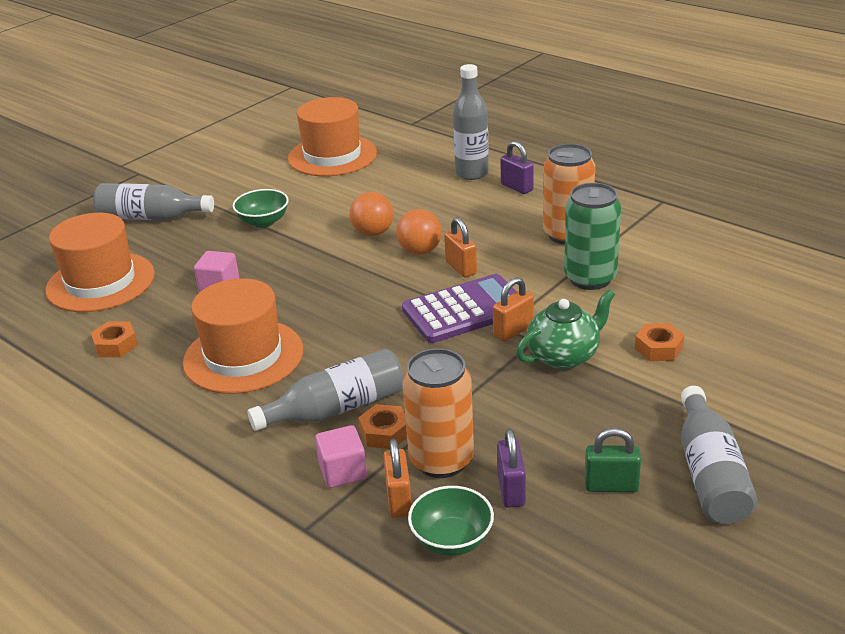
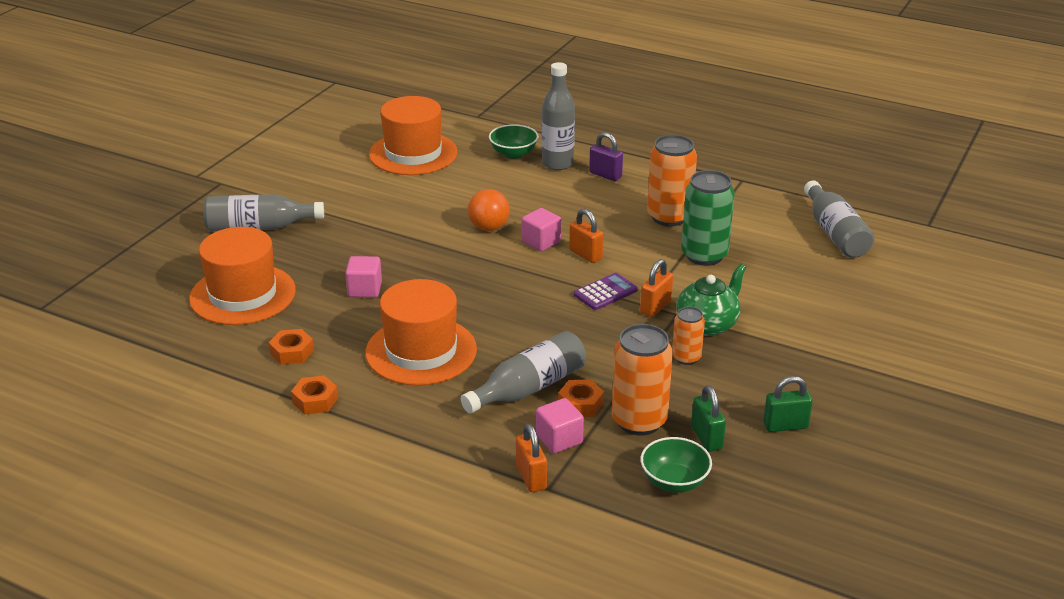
camera: 15 degrees left, 0 degrees up
(263, 222) = (376, 224): green bowl -> green bowl (513, 153)
(399, 500) = (617, 456): orange padlock -> orange padlock (531, 477)
(420, 251) = (541, 242): orange ball -> pink cube
(465, 310) = (605, 292): purple calculator -> purple calculator, size x0.56
(511, 490) = (706, 438): purple padlock -> green padlock
(525, 391) = (686, 357): none -> orange can
(658, 348) = (784, 311): orange nut -> orange nut (315, 400)
(710, 473) = (859, 407): grey bottle -> grey bottle (835, 233)

